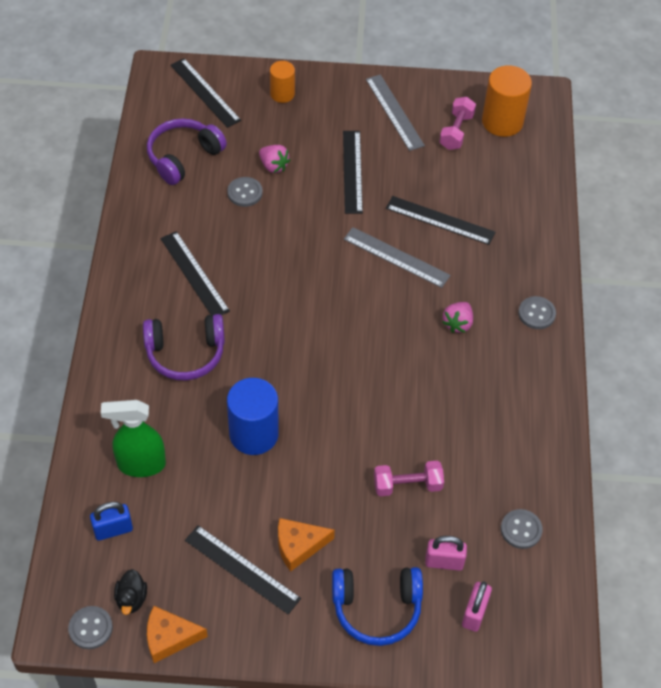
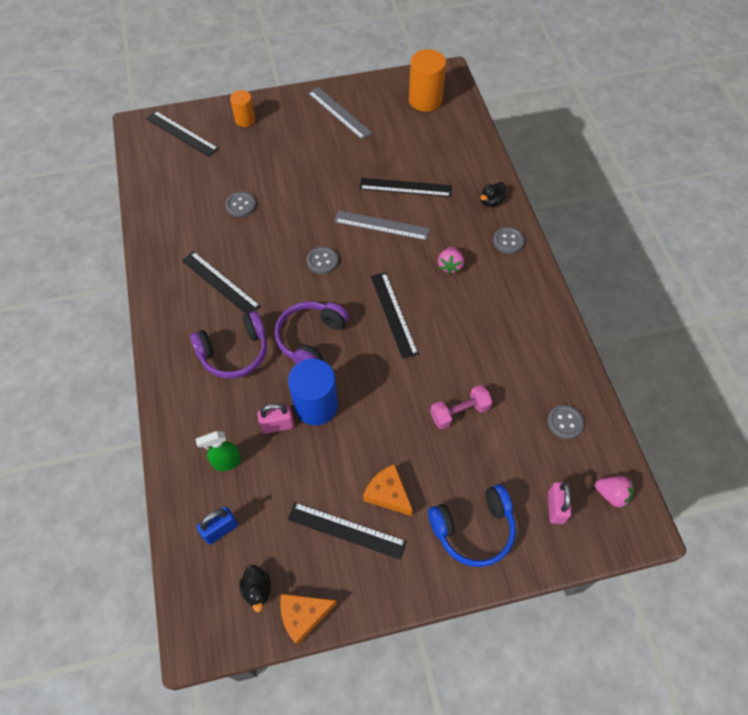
camera: 15 degrees left, 5 degrees up
(90, 628) = (228, 630): grey button -> grey button (322, 261)
(141, 464) = (226, 462): green spray bottle -> green spray bottle, size x0.66
(183, 157) = (180, 189): purple headphones -> purple headphones (311, 339)
(273, 166) = (257, 178): pink strawberry -> pink strawberry (611, 494)
(298, 546) = (388, 493): orange cheese -> orange cheese turned 75 degrees clockwise
(352, 171) = (322, 166): black ruler -> black ruler (393, 314)
(444, 562) = (514, 470): pink padlock -> pink padlock (277, 425)
(456, 131) = (392, 116): pink dumbbell -> none
(534, 262) = (491, 201): none -> black duck

